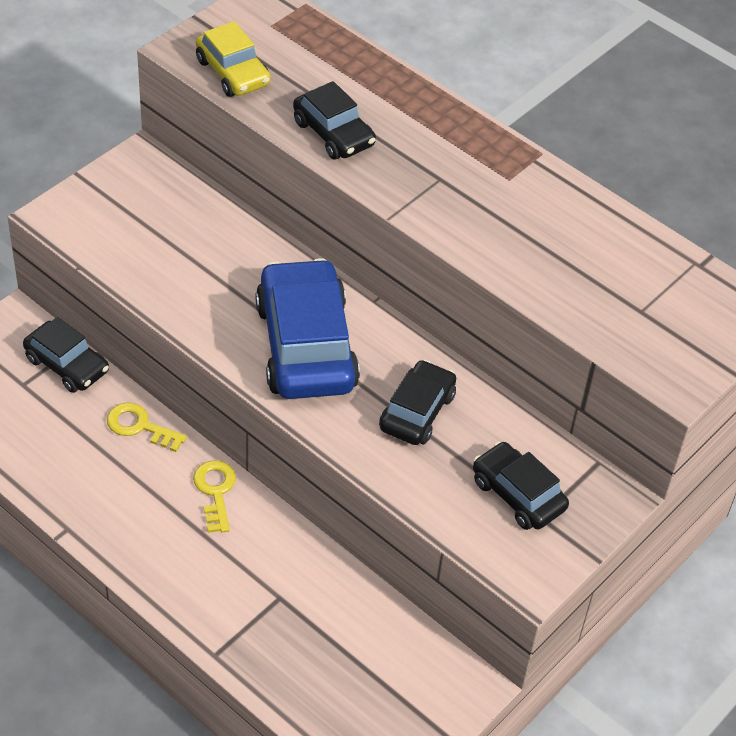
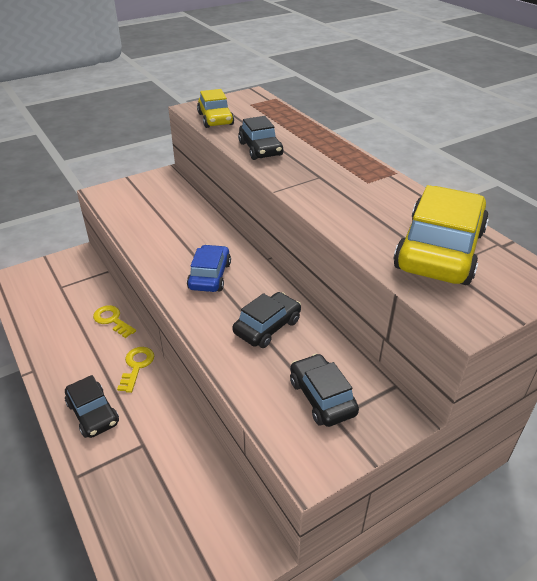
camera: 20 degrees right, 10 degrees down
(67, 365) = (91, 281): black car -> black car (93, 413)
(305, 346) = (209, 276): blue car -> blue car, size x0.57
(628, 286) = (439, 250): none -> yellow car

